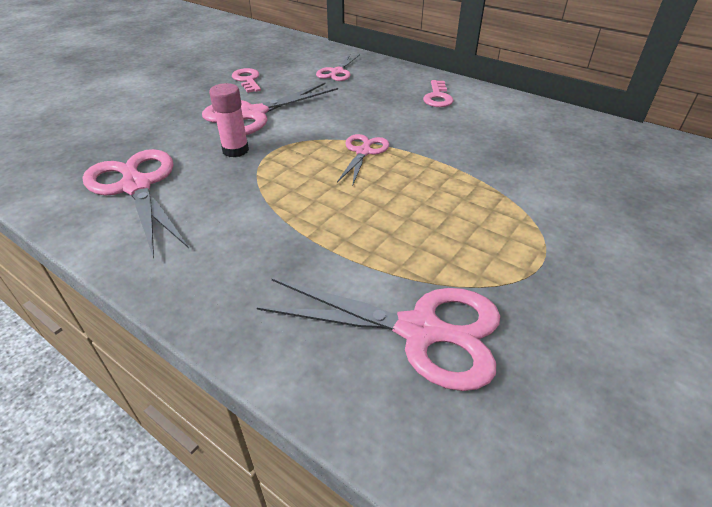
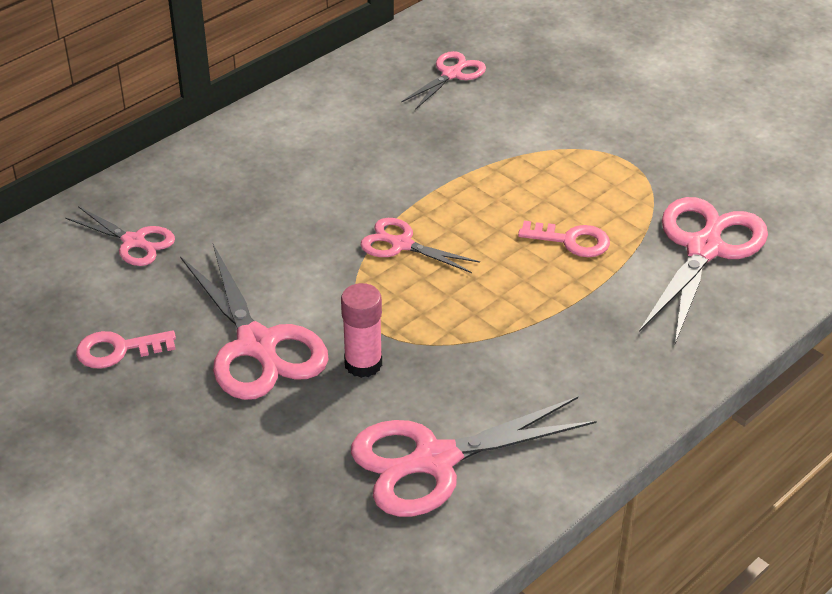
camera: 80 degrees left, 0 degrees up
(437, 97) = (270, 155): pink key -> pink key (572, 241)
(592, 153) = (452, 74): none -> pink scissors

